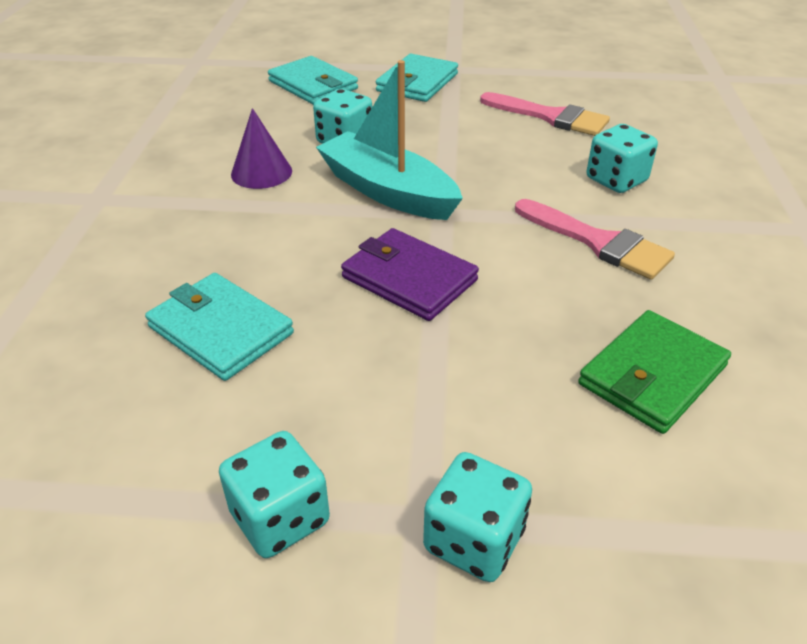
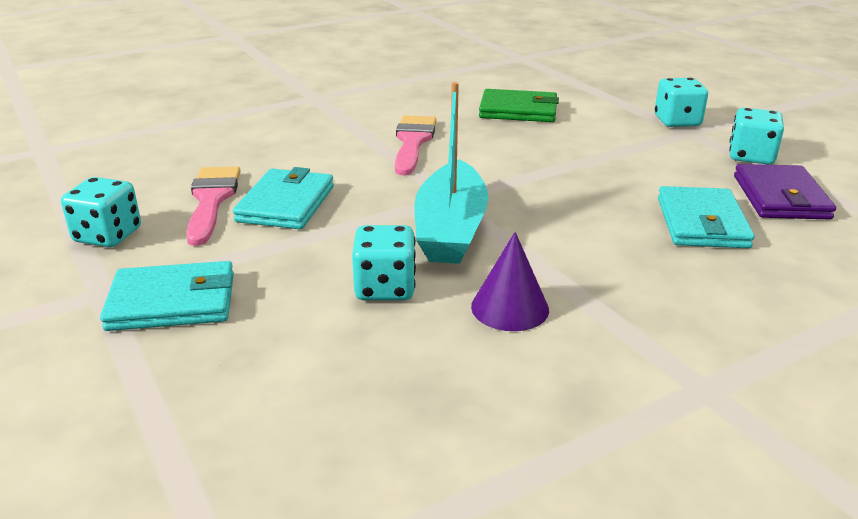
camera: 125 degrees left, 10 degrees down
(313, 85) = (247, 384): turquoise wallet -> turquoise wallet (286, 204)
(409, 279) = (546, 184): purple wallet -> purple wallet (780, 197)
(616, 180) = (314, 152): turquoise dice -> turquoise dice (108, 235)

